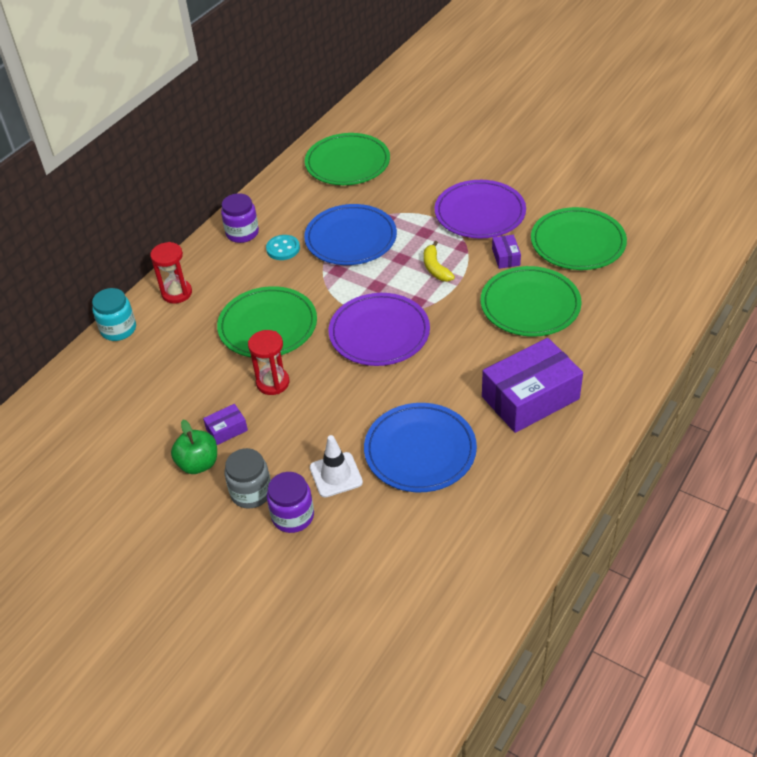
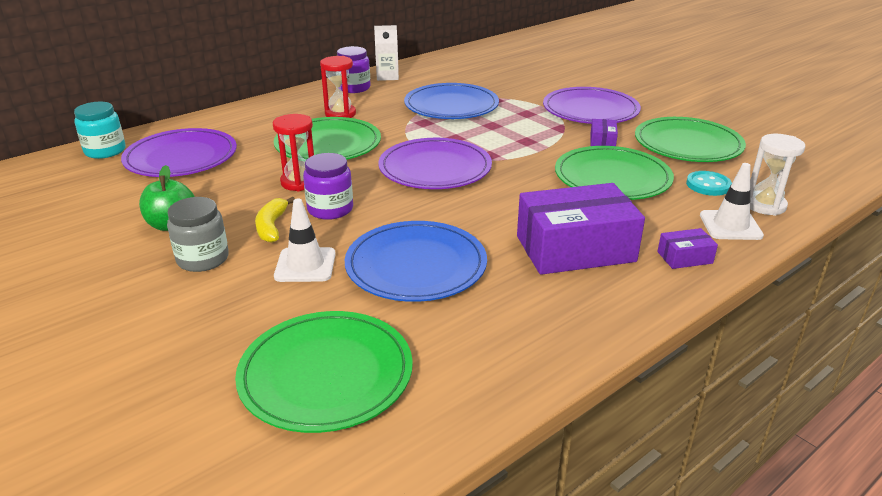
camera: 15 degrees right, 15 degrees down
(118, 329) = (192, 123): turquoise jar -> turquoise jar (105, 151)
(144, 380) = (181, 157): none -> purple plate
(177, 293) = (264, 111): red hourglass -> red hourglass (340, 114)
(227, 430) = (224, 206): purple box -> purple box (684, 257)
(265, 205) = (387, 76): none -> white carton
(283, 249) = (383, 102): turquoise button -> turquoise button (708, 185)
(293, 516) = (229, 289): purple jar -> purple jar (330, 209)
(347, 163) = (480, 65): green plate -> green plate (326, 374)
(435, 268) = (523, 136): yellow banana -> yellow banana (272, 226)
(636, 339) = (730, 225): none -> white traffic cone
(656, 307) = (765, 205): none -> white hourglass

